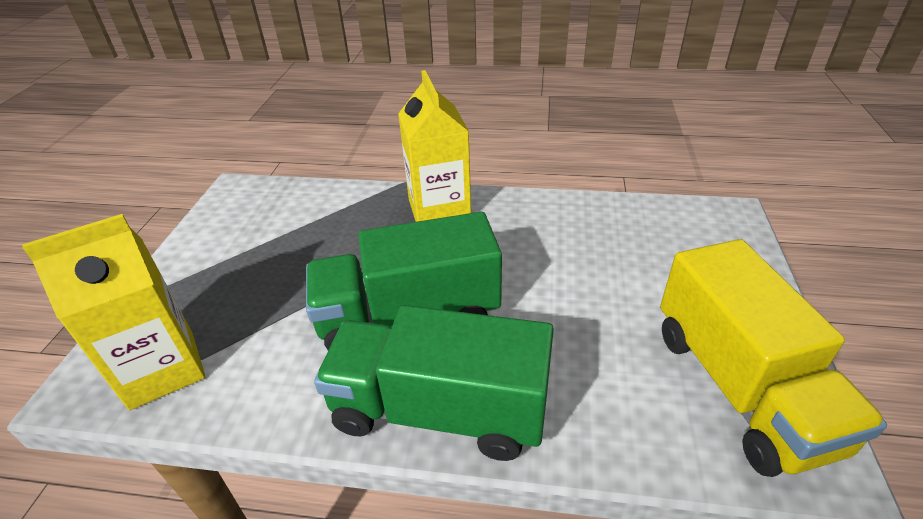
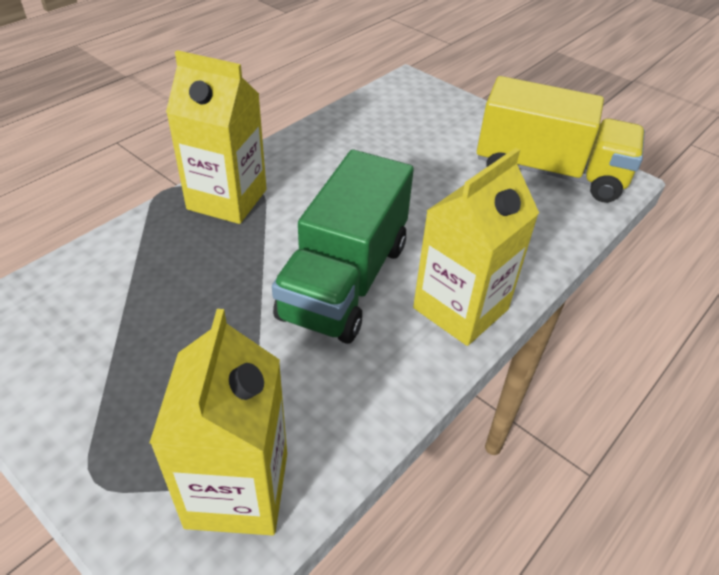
camera: 60 degrees left, 5 degrees up
(439, 410) = (460, 309): green truck -> yellow carton

